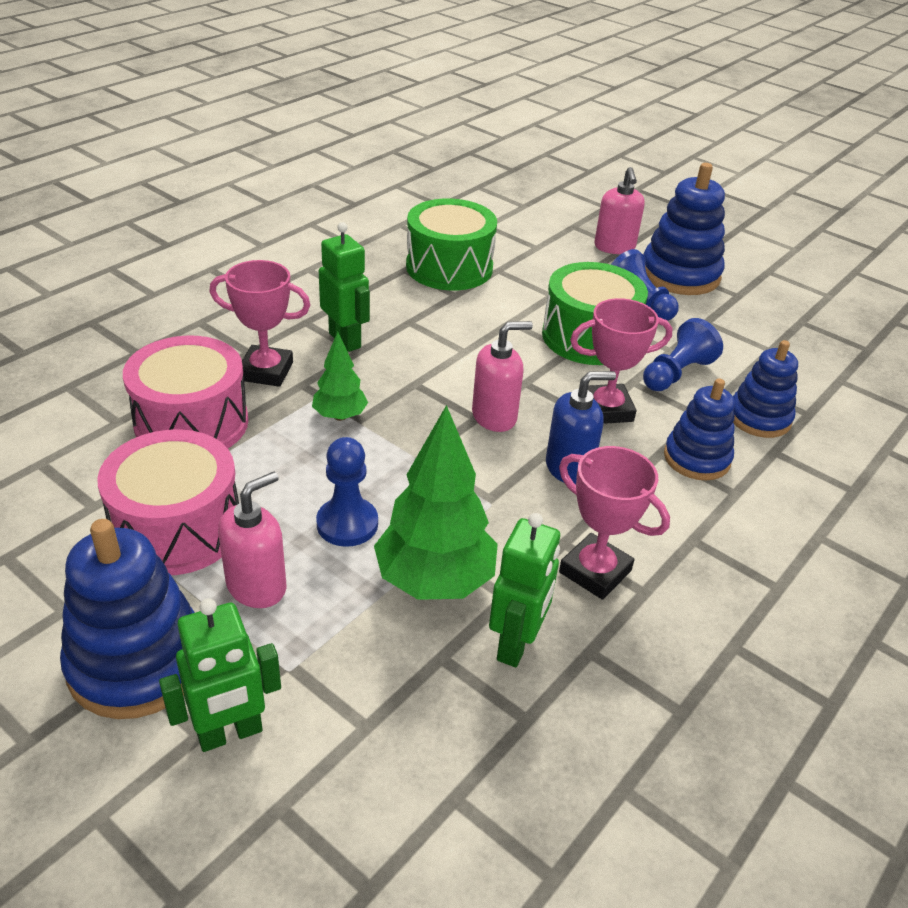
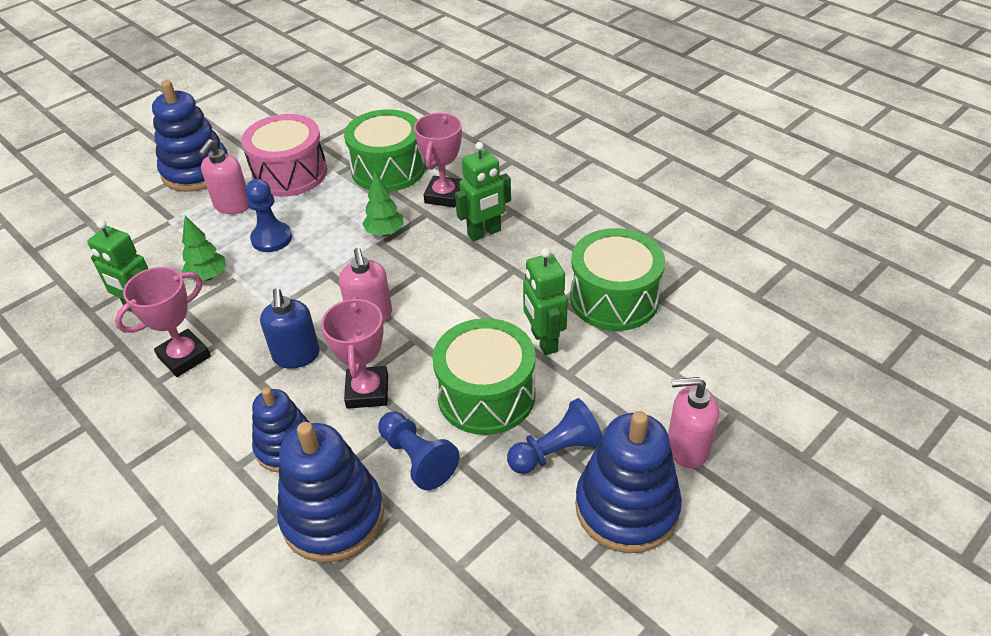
camera: 100 degrees right, 5 degrees up
(192, 423) = (388, 169): pink drum -> green drum
(230, 733) = (138, 204): green robot -> green robot (543, 341)
(257, 586) = (232, 205): pink soap dispenser -> pink soap dispenser turned 60 degrees clockwise
(434, 581) = (208, 276): green tree -> green tree, size x0.55
(759, 418) = (333, 516): blue stacking toy -> blue stacking toy, size x1.55

